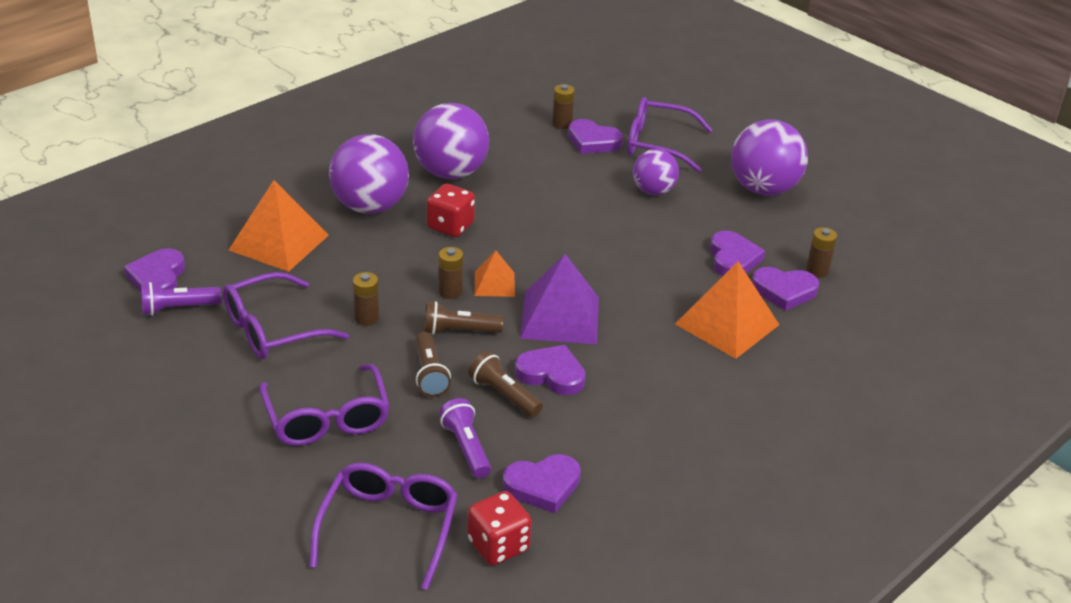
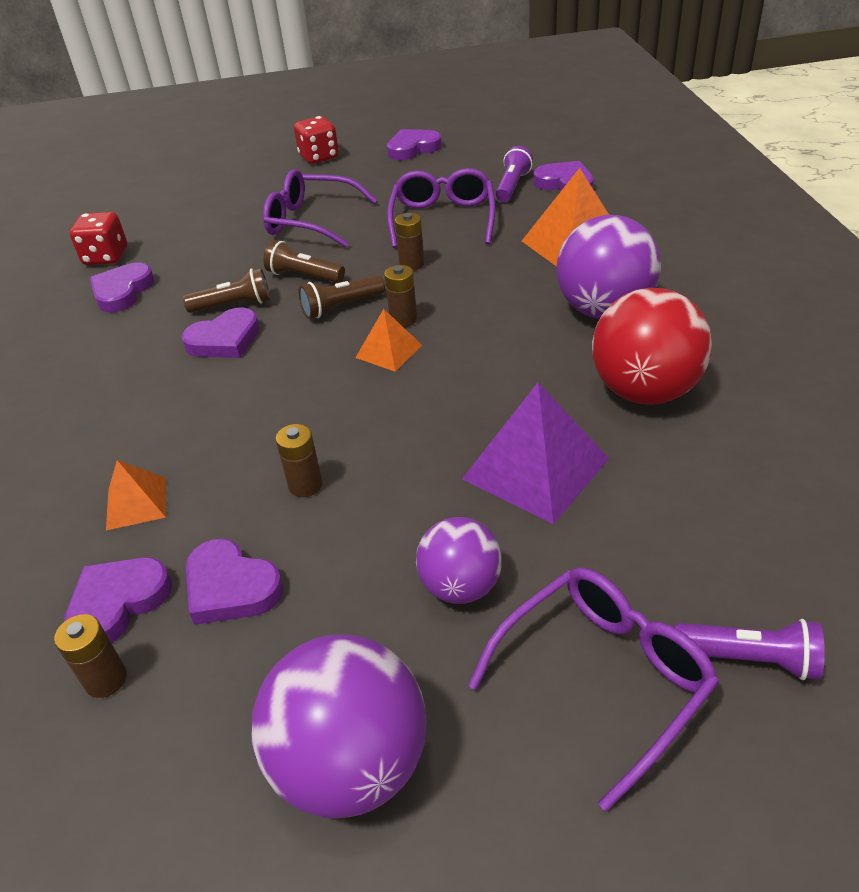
camera: 130 degrees right, 5 degrees up
(389, 528) = (181, 221): purple glasses -> none
(450, 173) = (644, 391): purple ball -> red ball
(450, 226) = (521, 354): red dice -> red dice (319, 157)
(459, 331) = (341, 307): brown flashlight -> brown flashlight turned 150 degrees counterclockwise
(466, 448) = (205, 270): purple flashlight -> purple flashlight (749, 658)
(560, 317) = (292, 375): purple pyramid -> purple pyramid (536, 468)
(562, 124) = (741, 568): brown battery -> brown battery (305, 485)
(593, 141) = (659, 583): purple heart -> purple heart (413, 148)
(727, 324) = (136, 503): orange pyramid -> orange pyramid, size x0.55

